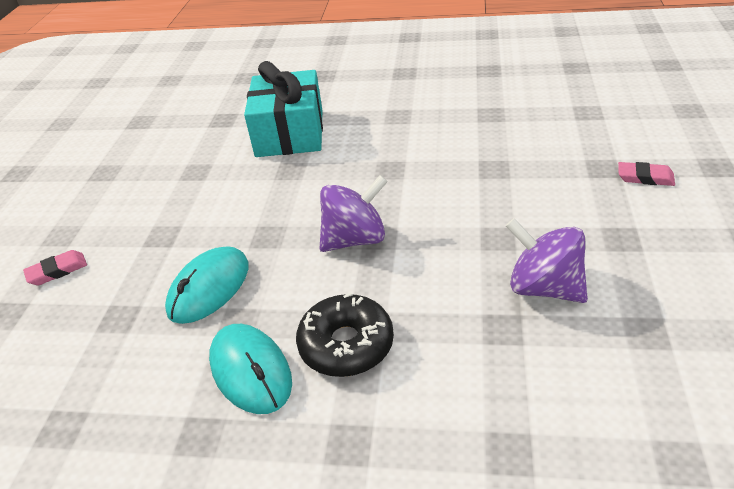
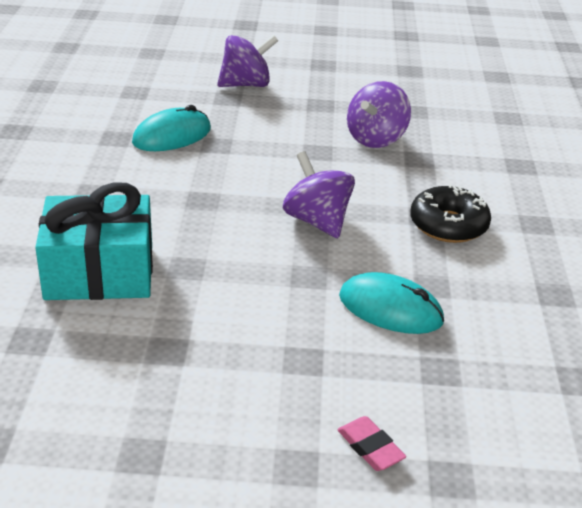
camera: 100 degrees left, 5 degrees down
(250, 371) = (486, 272): turquoise mouse -> turquoise mouse (172, 136)
(645, 177) = (246, 84): pink eraser -> purple spinning top

